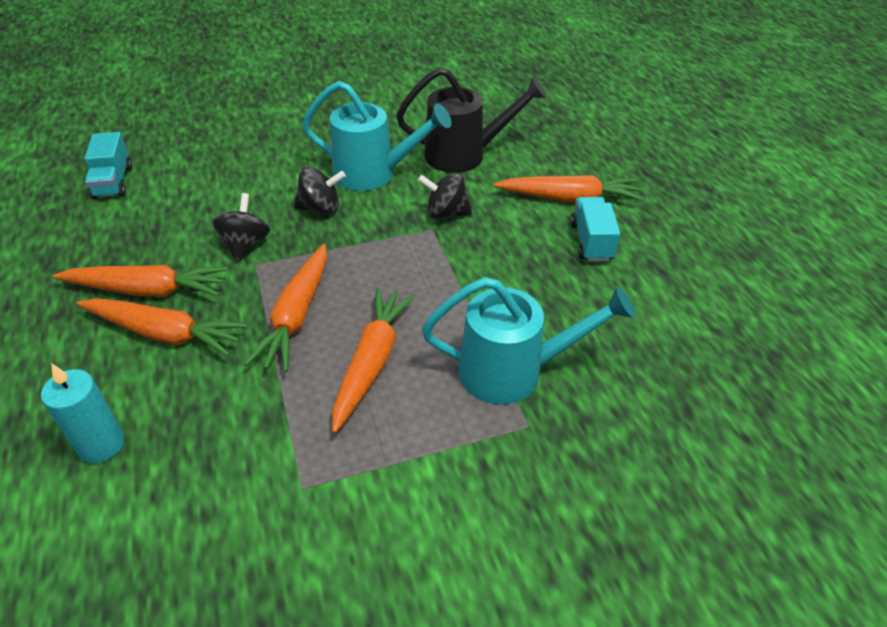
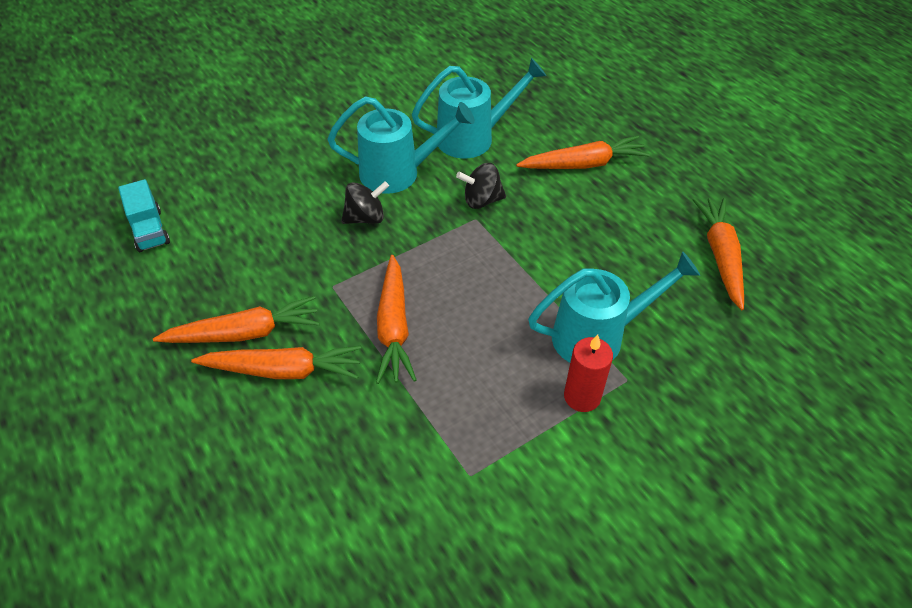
camera: 15 degrees left, 5 degrees up
(101, 444) = (280, 482): turquoise candle -> none
(245, 245) = (313, 269): black spinning top -> none
(372, 362) = (478, 354): orange carrot -> orange carrot (720, 256)
(464, 155) = (473, 137): black watering can -> turquoise watering can
(467, 432) = (582, 396): none -> red candle
(591, 242) = (617, 203): turquoise truck -> none

